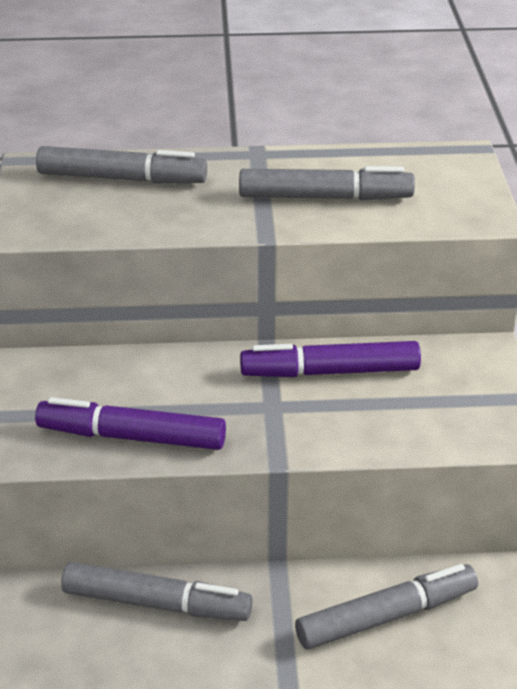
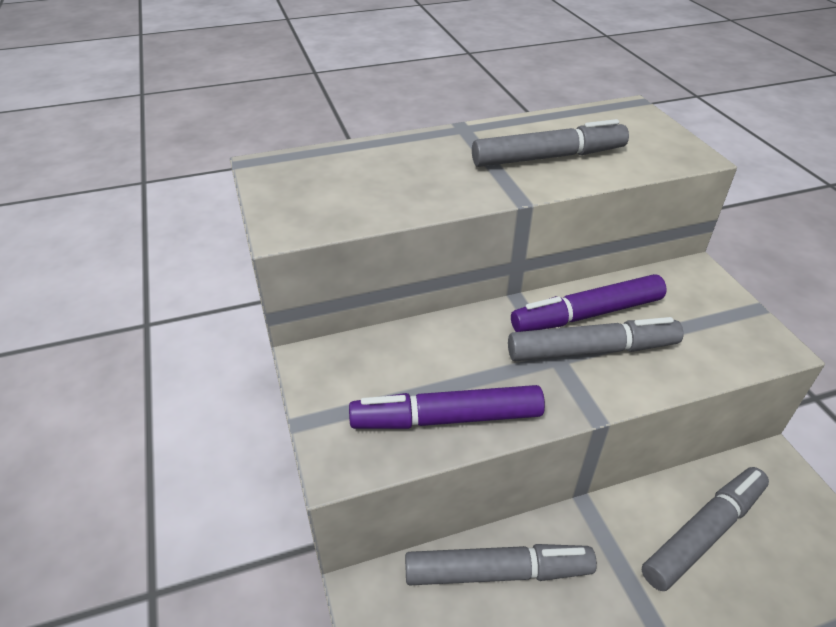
camera: 15 degrees left, 5 degrees up
(121, 178) = (356, 165): grey marker -> grey marker (591, 350)

